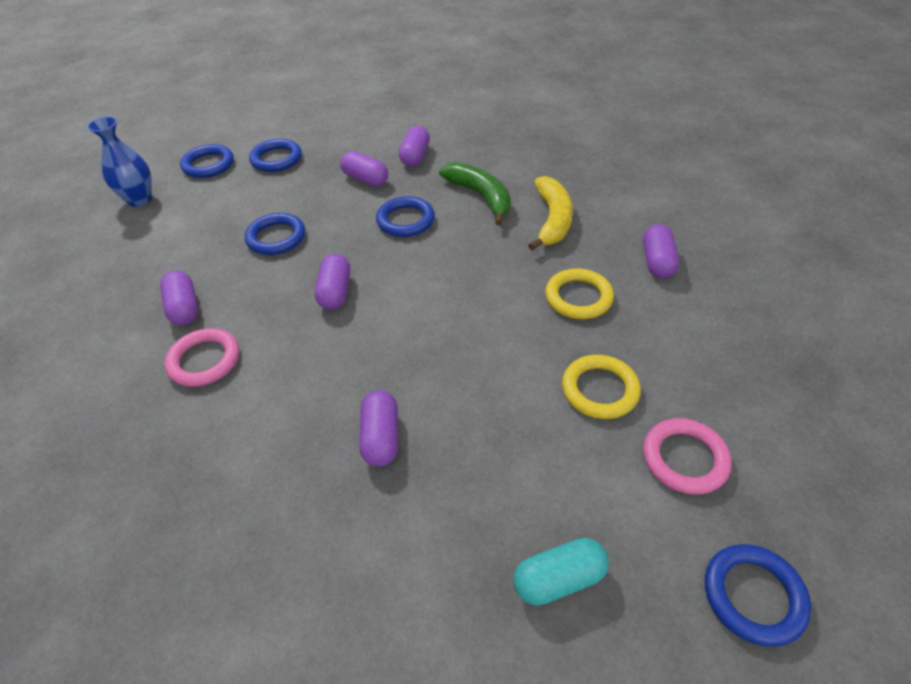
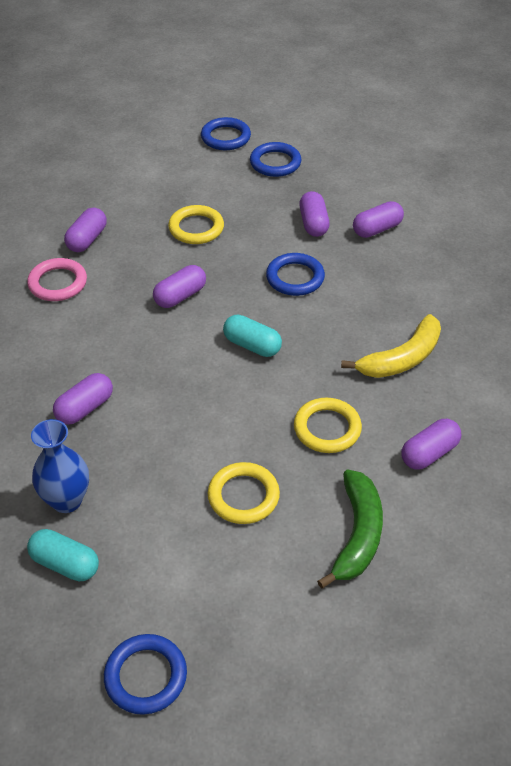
camera: 45 degrees right, 0 degrees up
(139, 199) = (153, 138): blue vase -> blue vase (66, 500)
(276, 237) = (196, 228): blue ring -> yellow ring
(444, 285) = (252, 345): none -> turquoise capsule
(481, 197) = (376, 299): green banana -> green banana (357, 535)
(684, 459) = (228, 580): pink ring -> none

